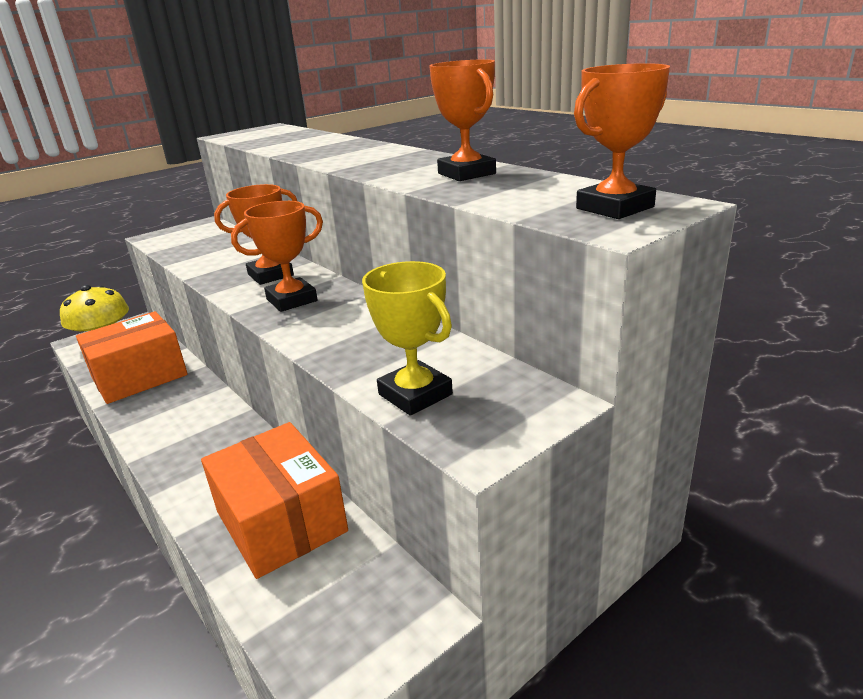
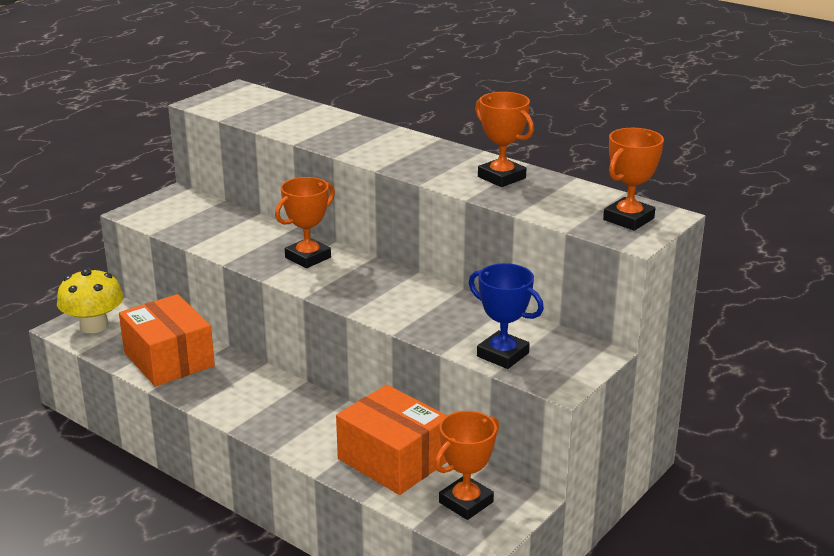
camera: 15 degrees left, 0 degrees up
(139, 376) = (169, 359): orange box -> orange box turned 75 degrees counterclockwise
(291, 300) = (349, 283): orange trophy -> orange trophy (466, 502)
(415, 394) = (502, 355): yellow trophy -> blue trophy

